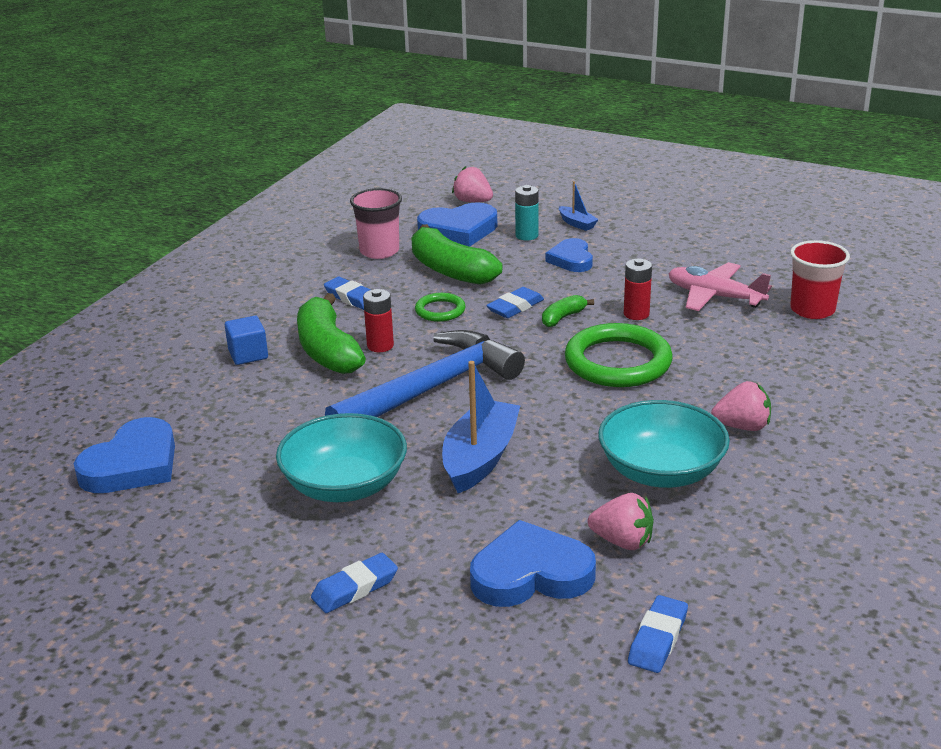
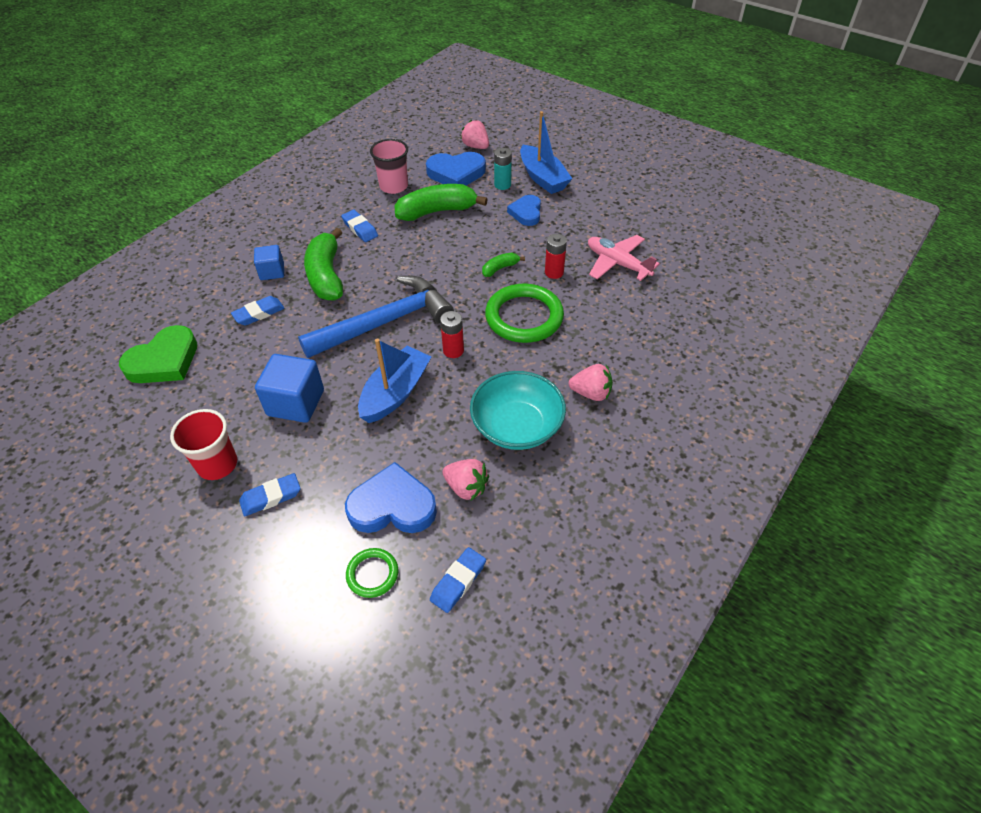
camera: 10 degrees right, 20 degrees up
(132, 465) = (164, 361): blue heart -> green heart
(345, 485) = (296, 403): turquoise bowl -> blue cube
(380, 346) = (363, 277): red battery -> red battery (453, 350)
(440, 310) = (416, 249): green ring -> green ring (372, 574)
(450, 270) = (437, 211): green banana -> green banana turned 105 degrees clockwise
(515, 307) = (470, 253): blue eraser -> blue eraser (259, 313)
(577, 224) = (543, 178): blue boat -> blue boat, size x2.04
(812, 310) = (685, 287): red cup -> red cup (217, 464)

